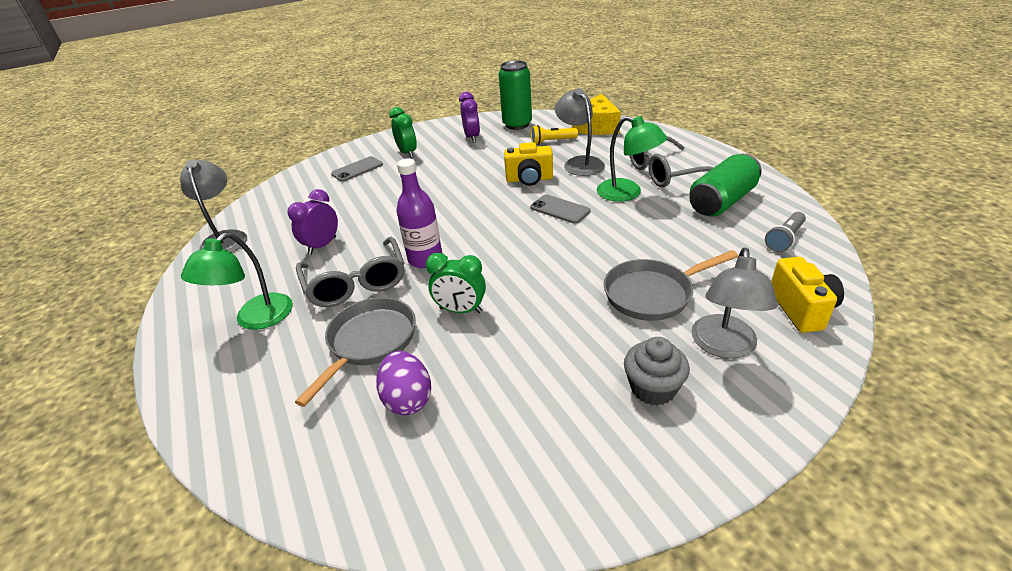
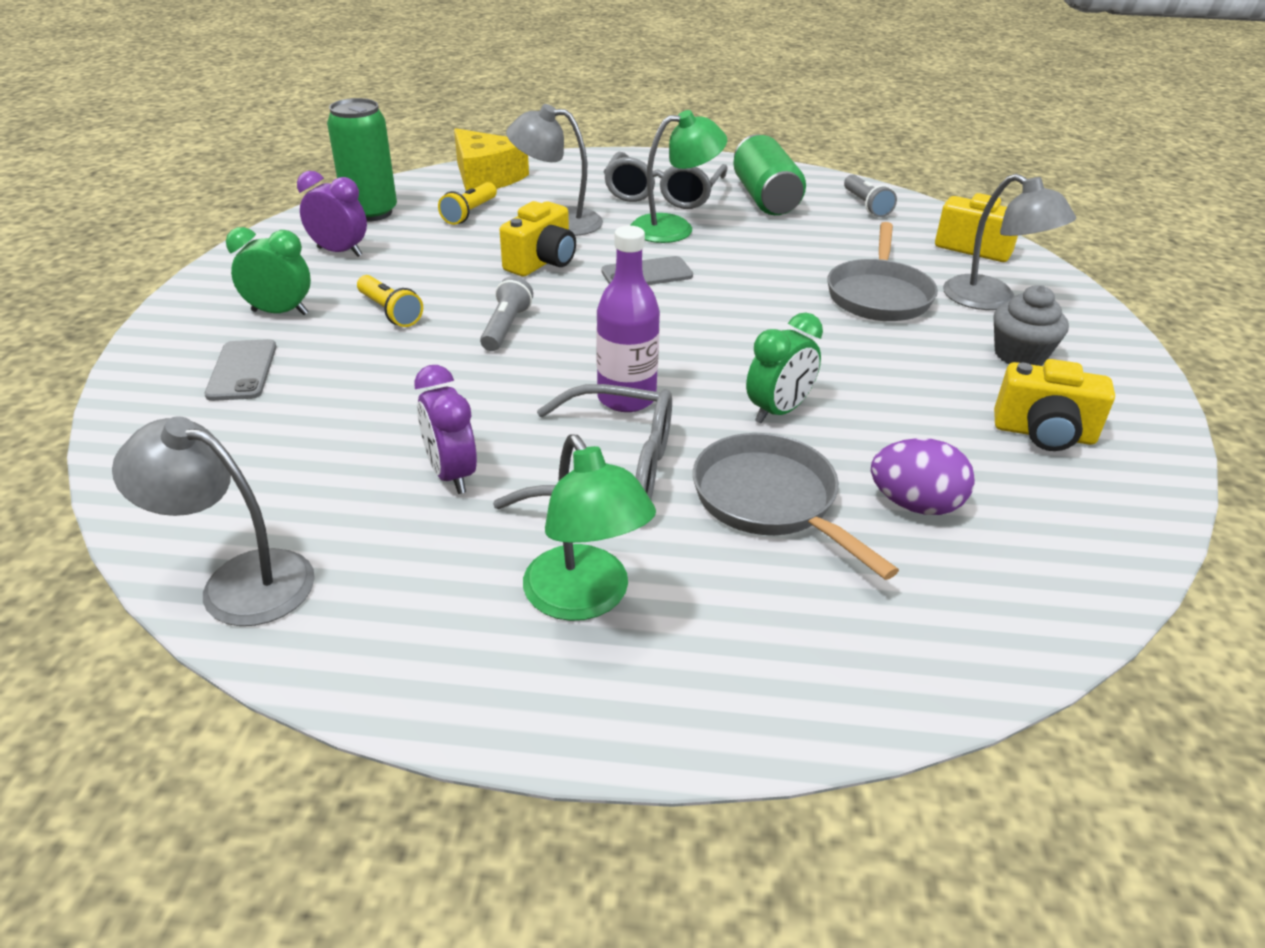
camera: 60 degrees left, 0 degrees up
(435, 171) = (390, 312): none -> yellow flashlight
(454, 201) = (506, 327): none -> grey flashlight
(549, 435) = (1043, 434): none -> yellow camera

